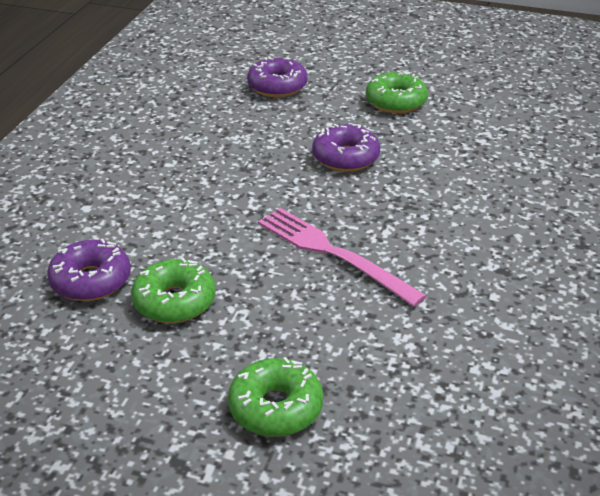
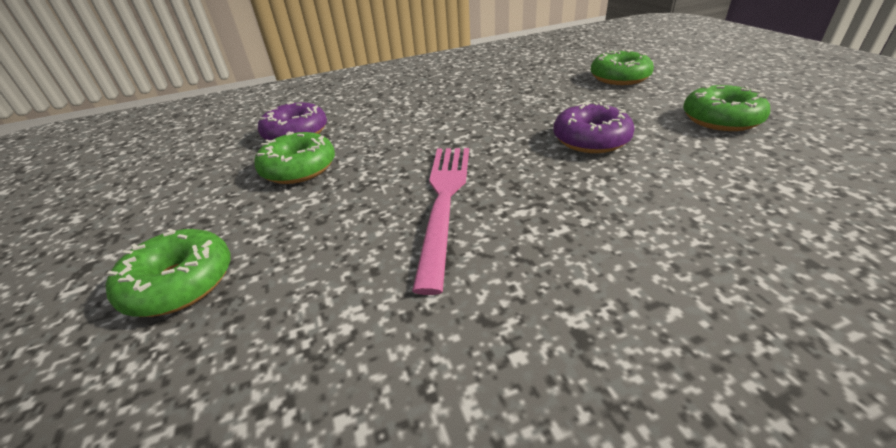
camera: 55 degrees right, 0 degrees up
(277, 86) = (619, 78): purple donut -> green donut

